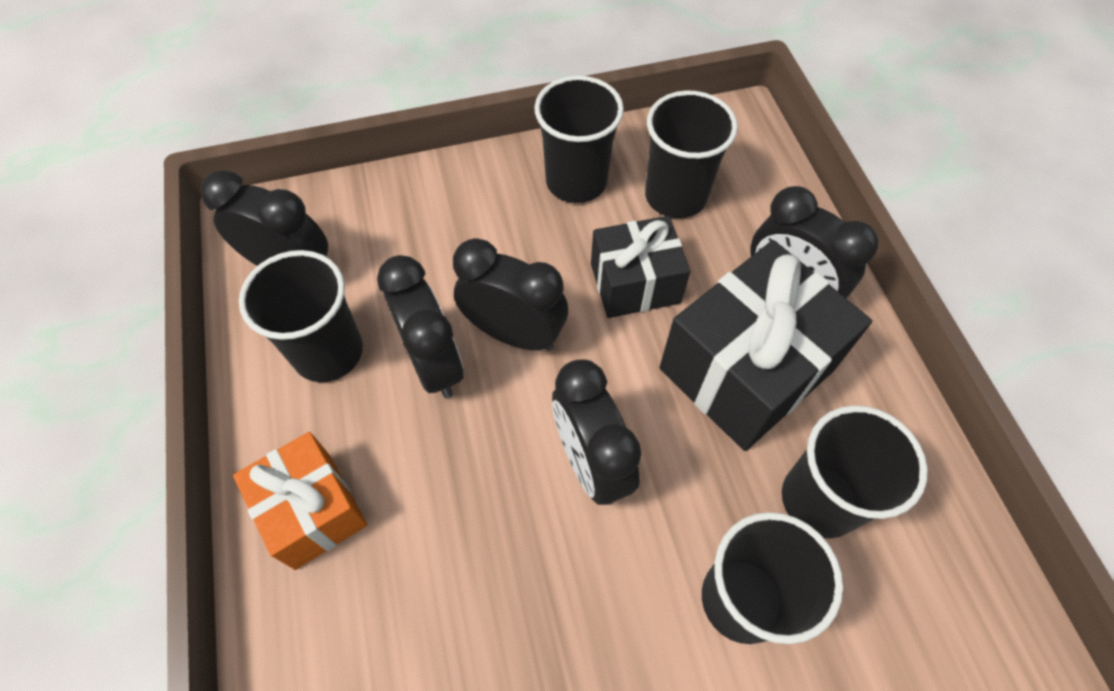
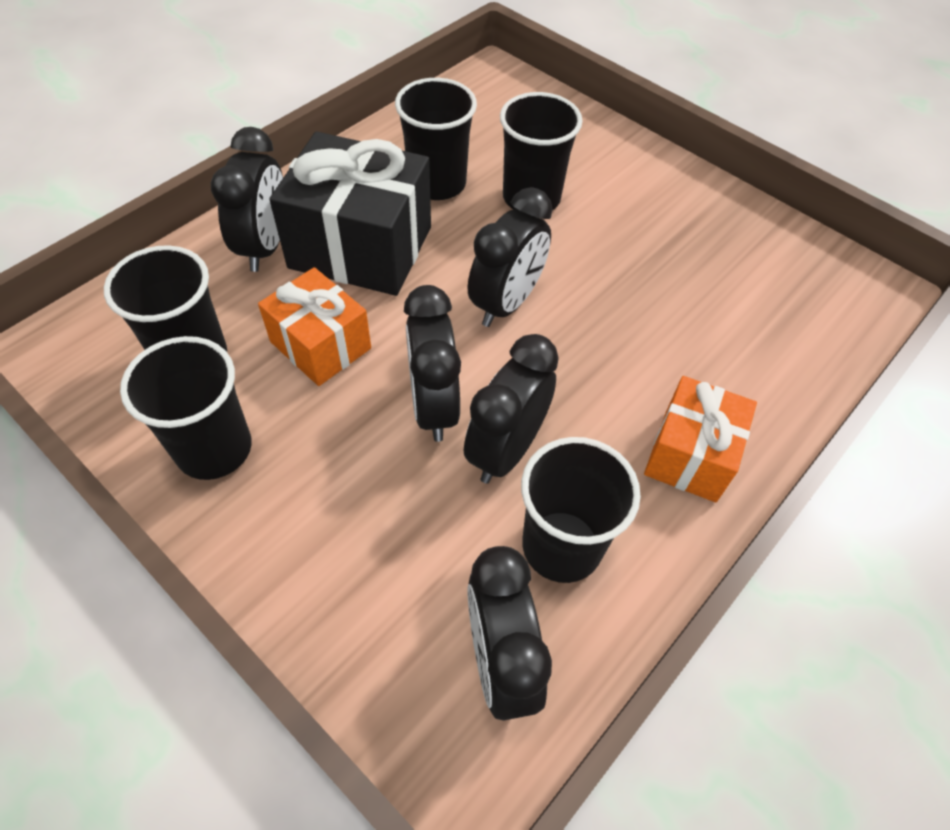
camera: 125 degrees left, 5 degrees down
(635, 283) = (321, 345): black gift -> orange gift

